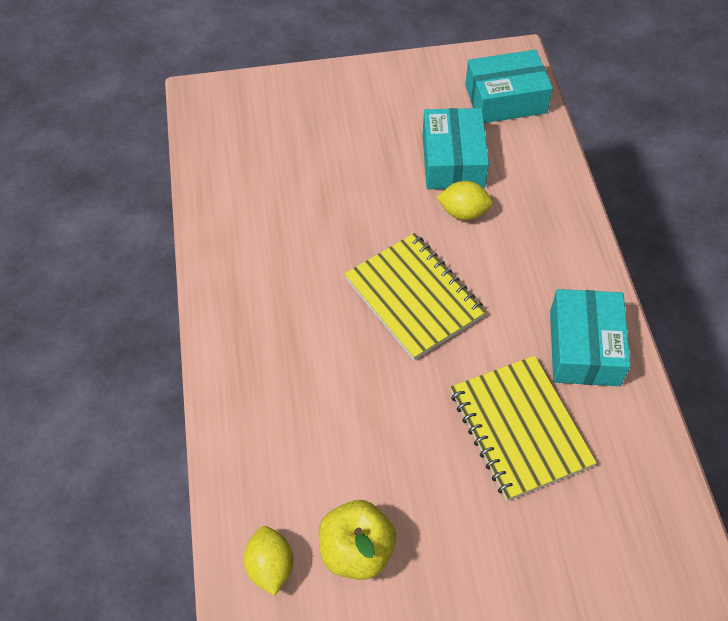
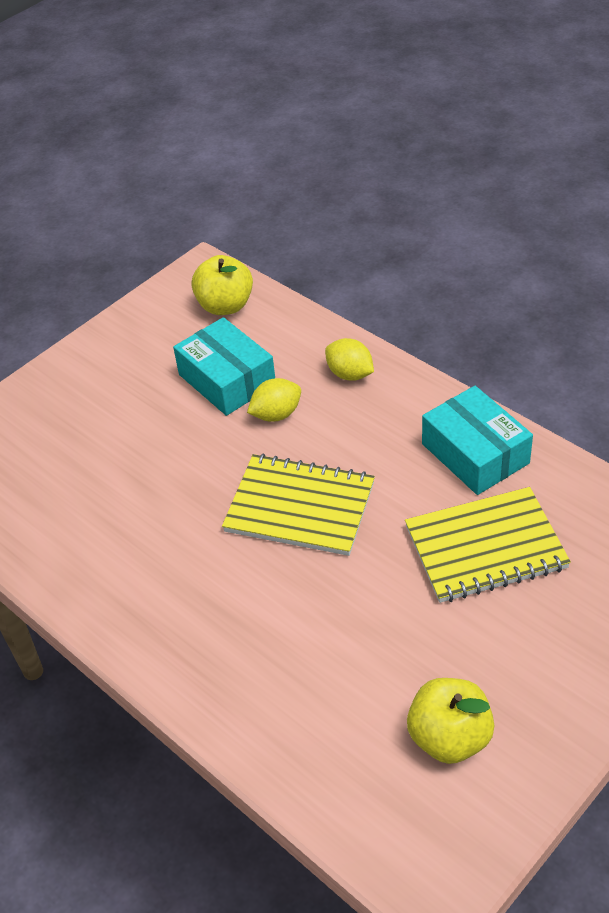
camera: 35 degrees left, 10 degrees down
(270, 566) = (390, 808): yellow lemon -> yellow lemon (350, 374)
(505, 99) = (225, 306): turquoise box -> yellow apple
(519, 428) = (485, 547): yellow notebook -> yellow notebook turned 45 degrees counterclockwise

